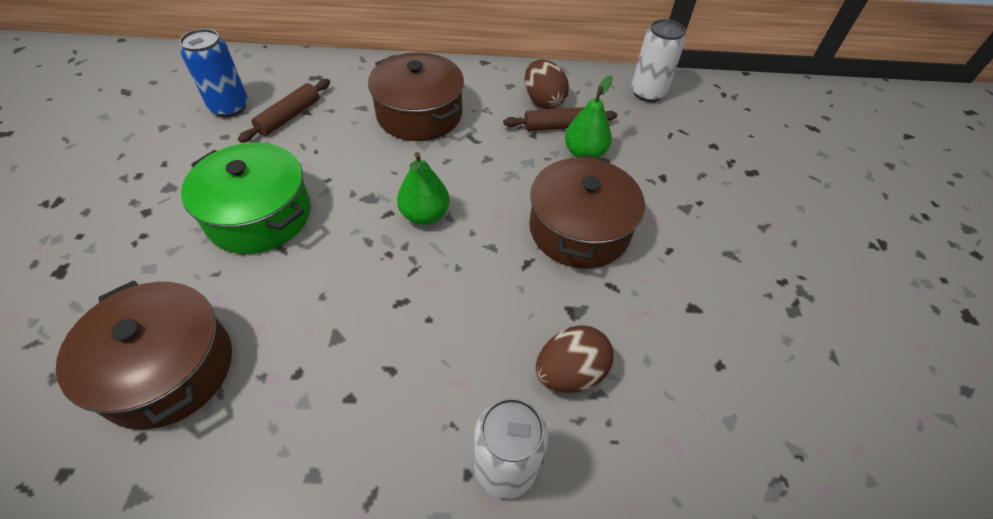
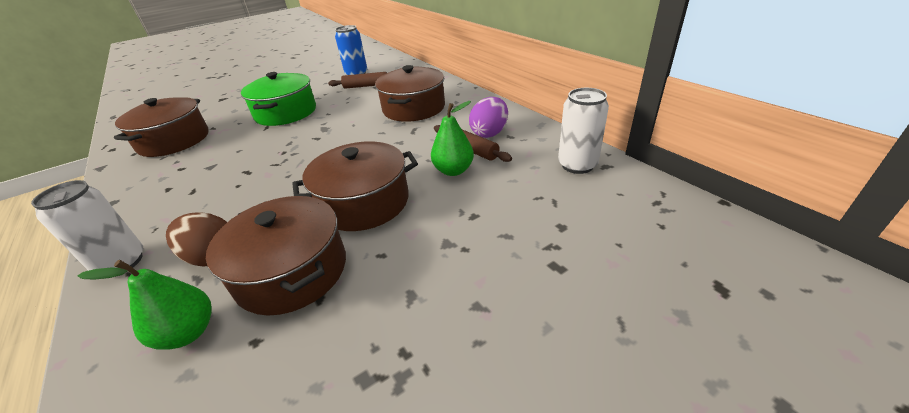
camera: 60 degrees right, 15 degrees down
(425, 215) = (325, 147): green pear -> green pear (188, 333)
(543, 101) = (489, 133): brown egg -> purple egg
(646, 315) = (292, 271): none -> brown pot

